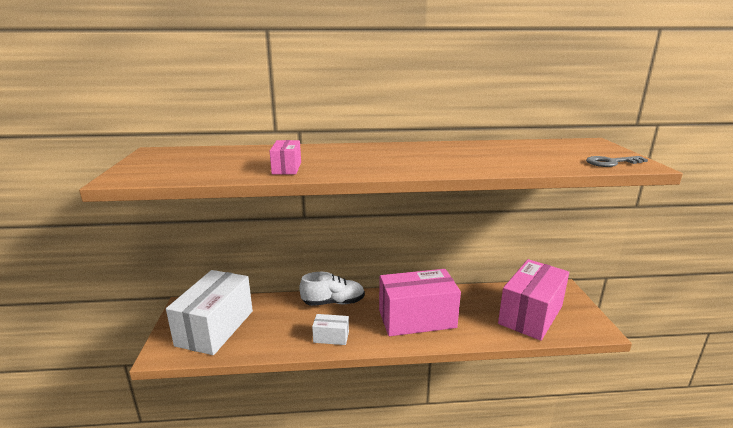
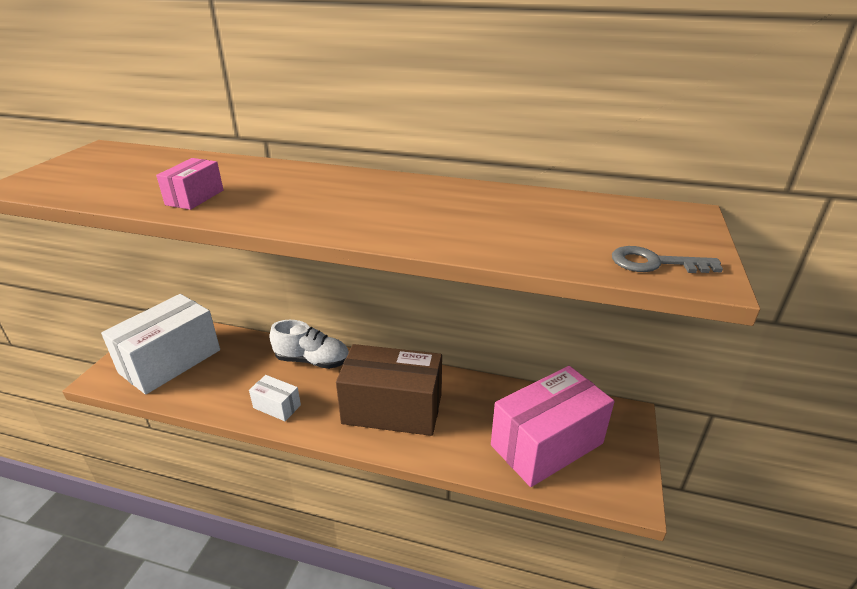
camera: 20 degrees right, 10 degrees up
(417, 319) = (392, 409): pink box -> brown box

